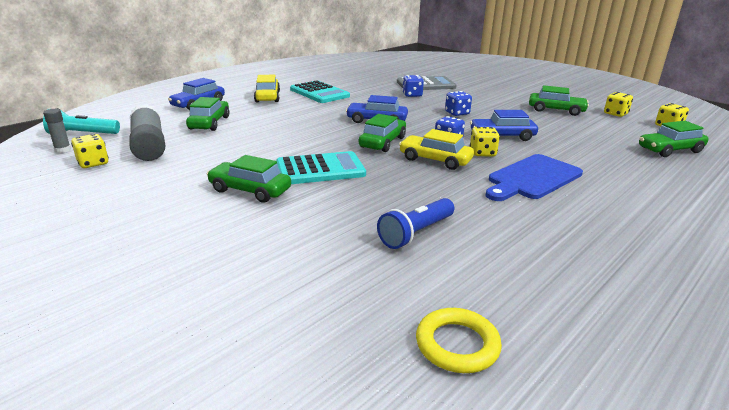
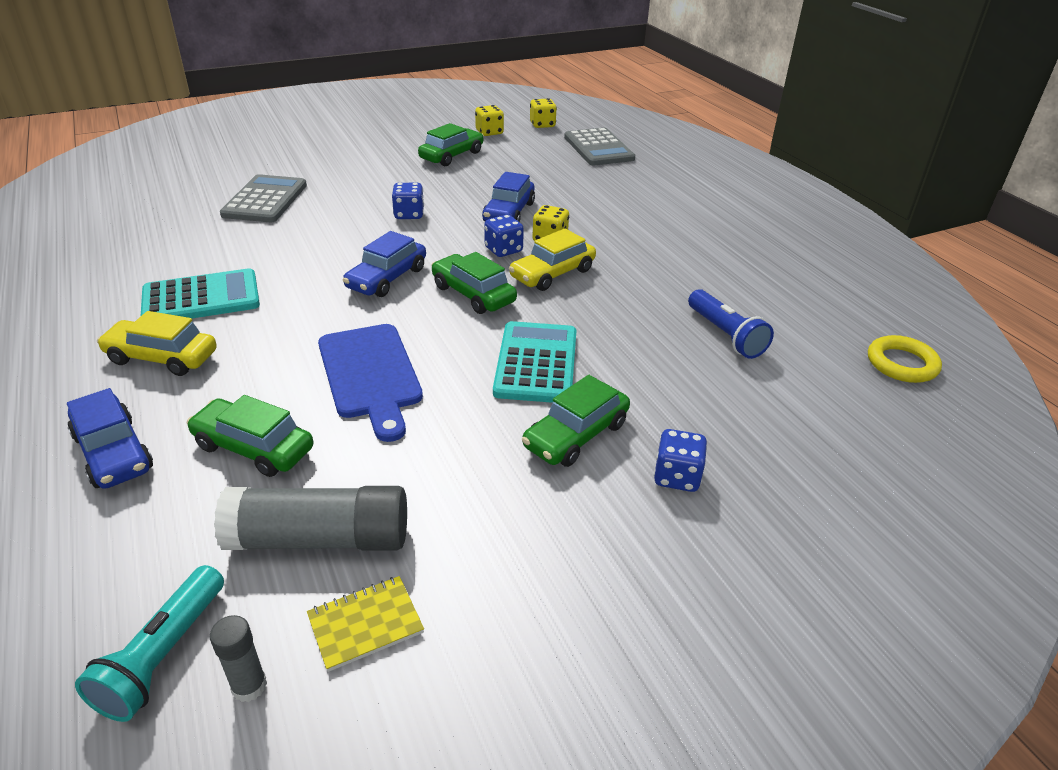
camera: 70 degrees left, 10 degrees up
(93, 163) = (365, 624): yellow dice -> yellow notebook
(412, 95) = (301, 223): blue dice -> blue dice (677, 477)
(532, 178) = (629, 234): blue cutting board -> blue cutting board (370, 375)
(670, 150) = (598, 148): green car -> grey calculator

